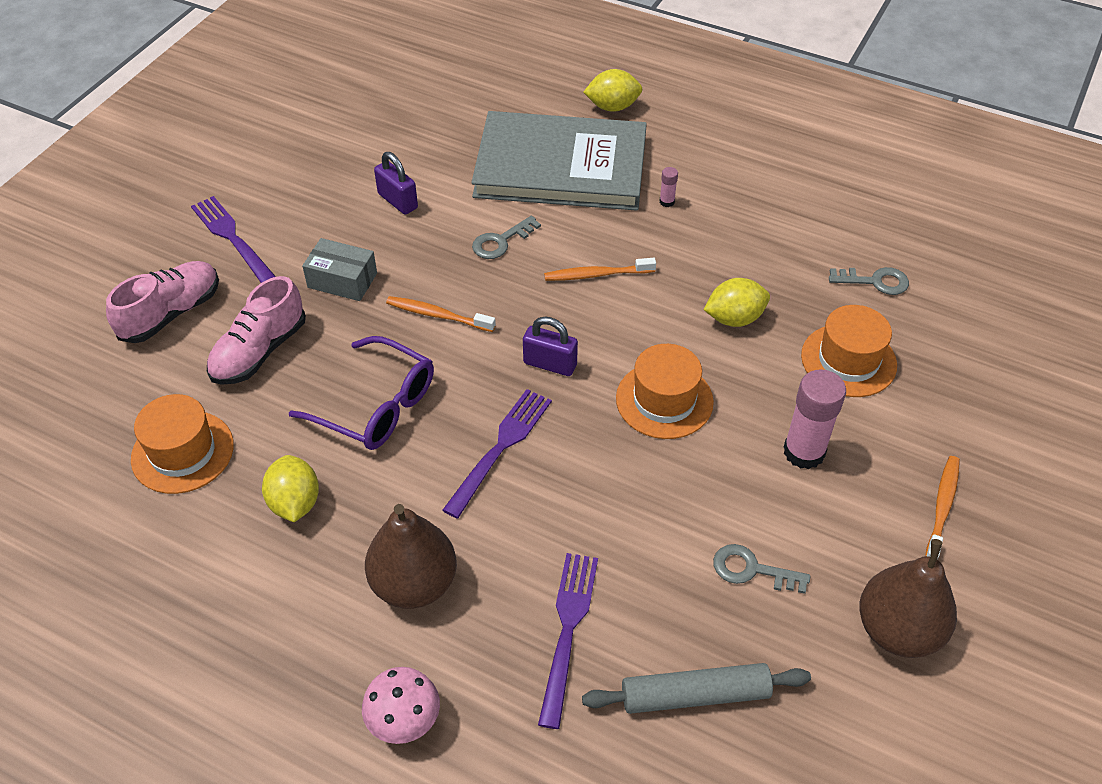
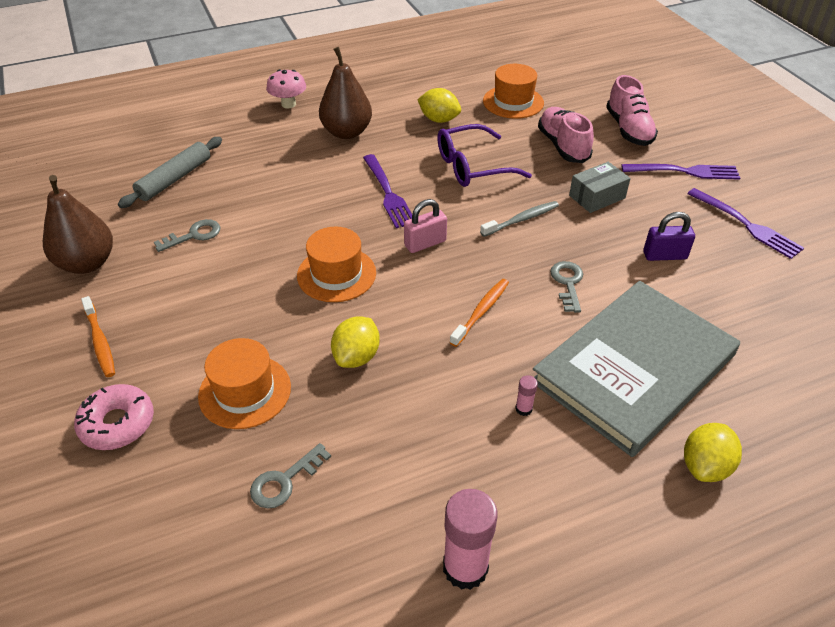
camera: 130 degrees right, 5 degrees down
(438, 315) = (521, 219): orange toothbrush -> grey toothbrush
(550, 364) = (425, 243): purple padlock -> pink padlock
(567, 630) = (259, 161): purple fork -> purple fork (746, 225)
(804, 452) = (220, 309): pink glue stick -> pink glue stick (465, 567)
(972, 413) = (117, 423): none -> pink donut

